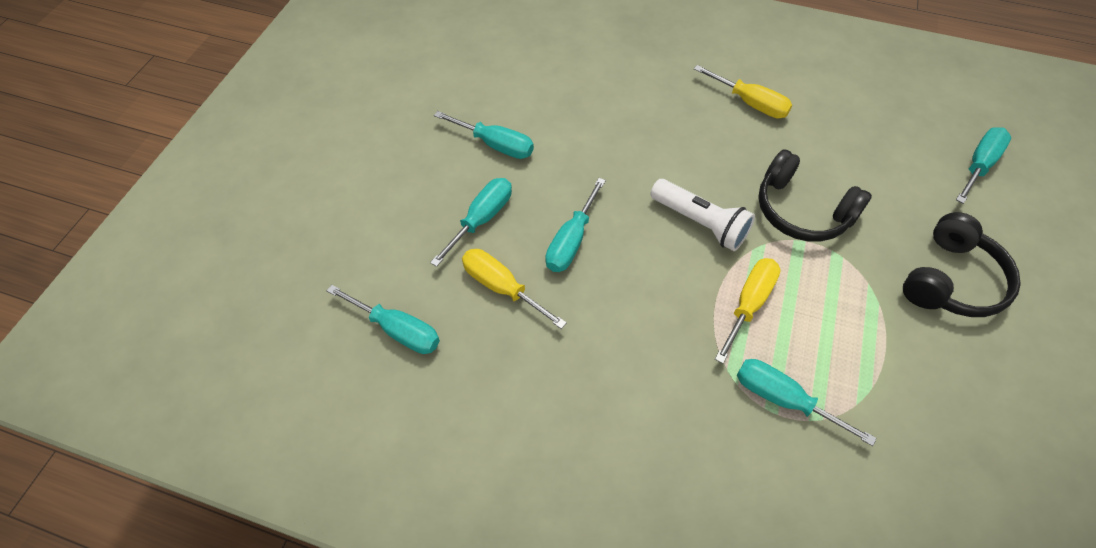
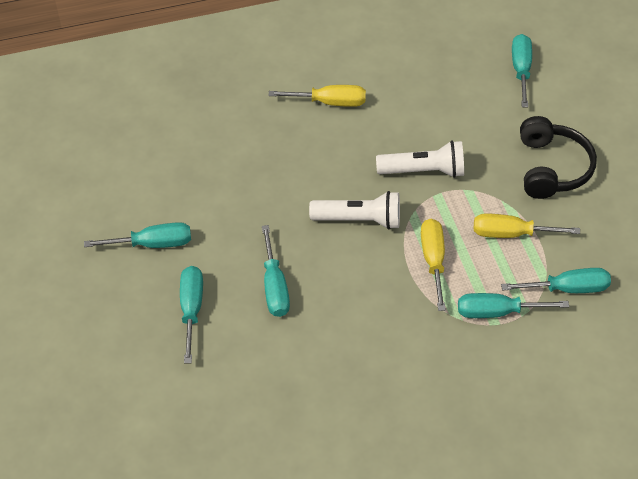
camera: 35 degrees left, 5 degrees down
(397, 330) = (196, 427): turquoise screwdriver -> turquoise screwdriver (568, 289)
(502, 287) = (249, 351): yellow screwdriver -> yellow screwdriver (511, 234)
(801, 210) = (423, 171): black headphones -> white flashlight

